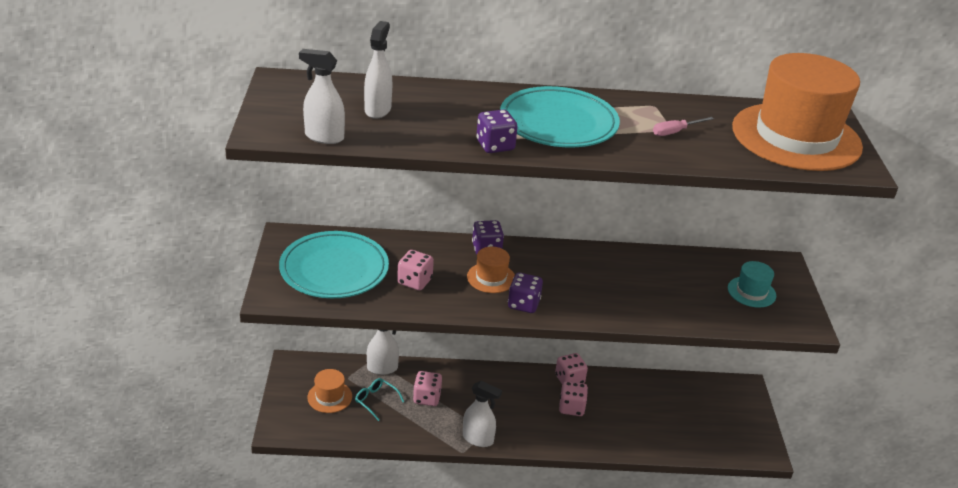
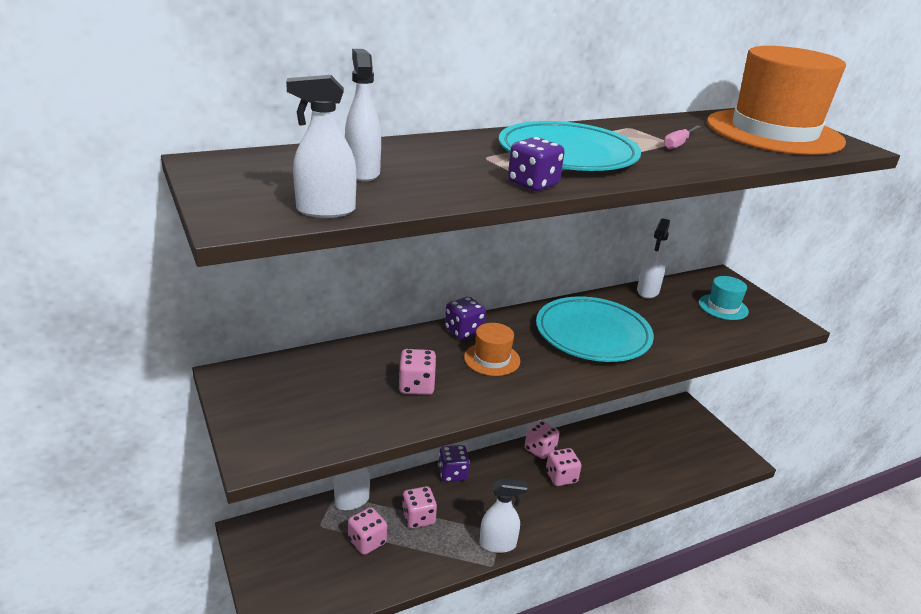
camera: 25 degrees left, 5 degrees down
(329, 397) = (312, 556): orange hat -> none
(334, 269) = (315, 399): turquoise plate -> turquoise plate (592, 334)
(376, 401) = (367, 541): turquoise glasses -> pink dice
(523, 304) = (546, 377): purple dice -> purple dice (453, 473)
(689, 258) = (648, 291): none -> white spray bottle

